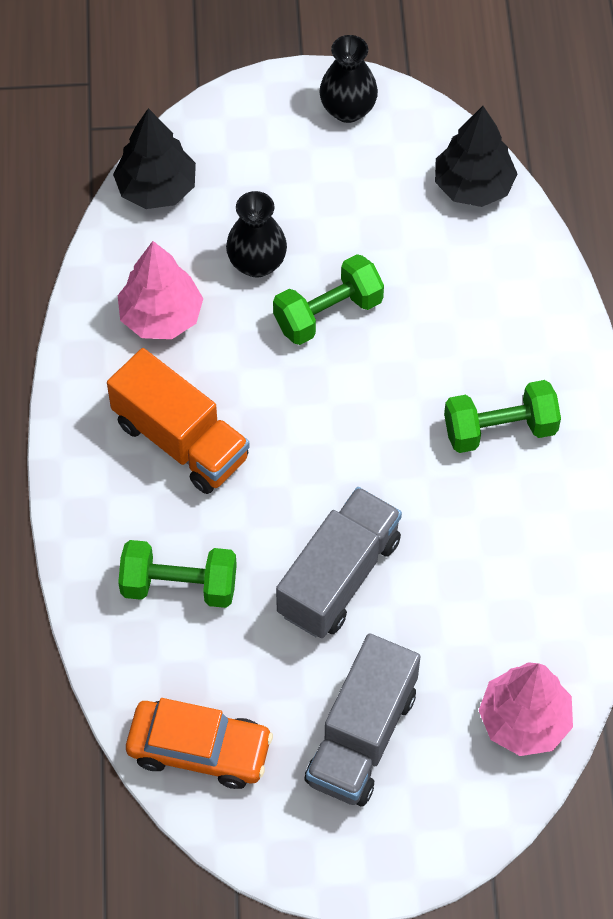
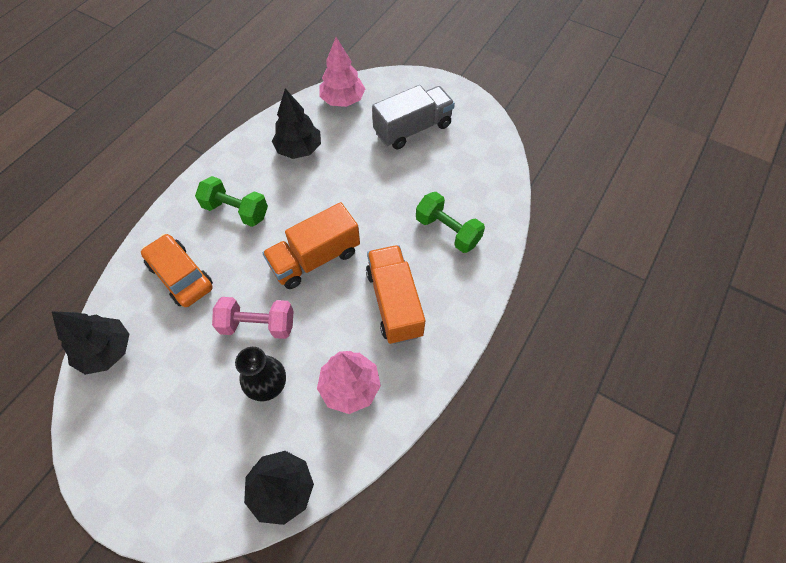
camera: 145 degrees left, 0 degrees up
(199, 749) = (486, 161): orange car -> orange car (180, 276)
(328, 313) = (258, 325): green dumbbell -> pink dumbbell
(331, 433) = (315, 258): none -> orange truck
(339, 577) = (369, 192): grey truck -> none
(348, 109) = (114, 463): black vase -> none
(507, 581) = (299, 149): none -> black tree

